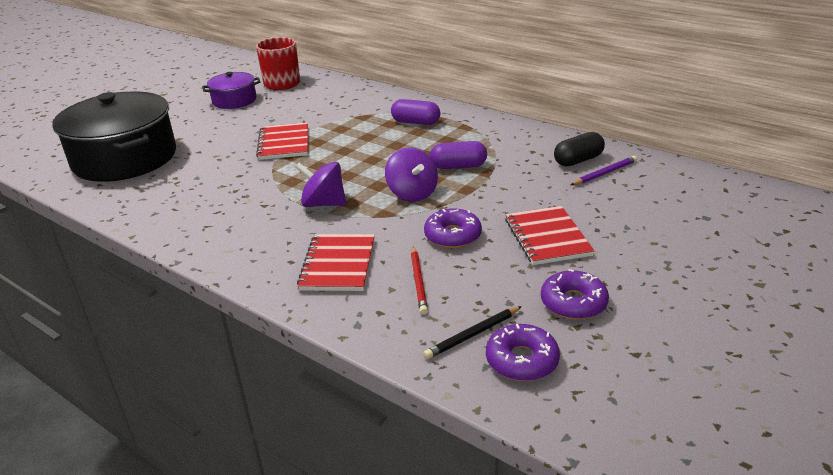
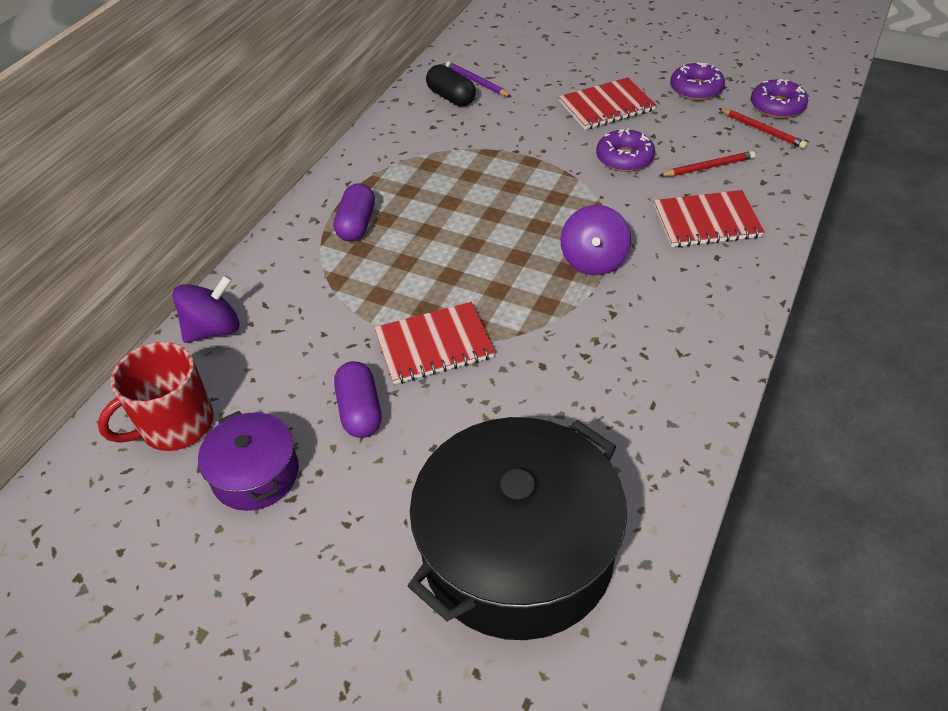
camera: 100 degrees left, 15 degrees up
(412, 193) = (550, 196): purple spinning top -> purple spinning top (214, 329)
(458, 166) = (479, 172): purple capsule -> purple capsule (360, 411)
(473, 334) = (762, 130): black pencil -> red pencil

